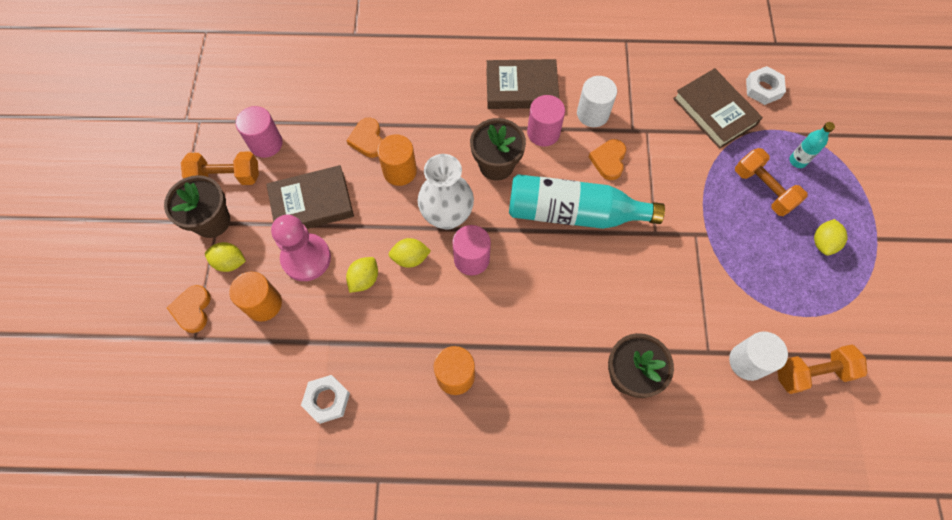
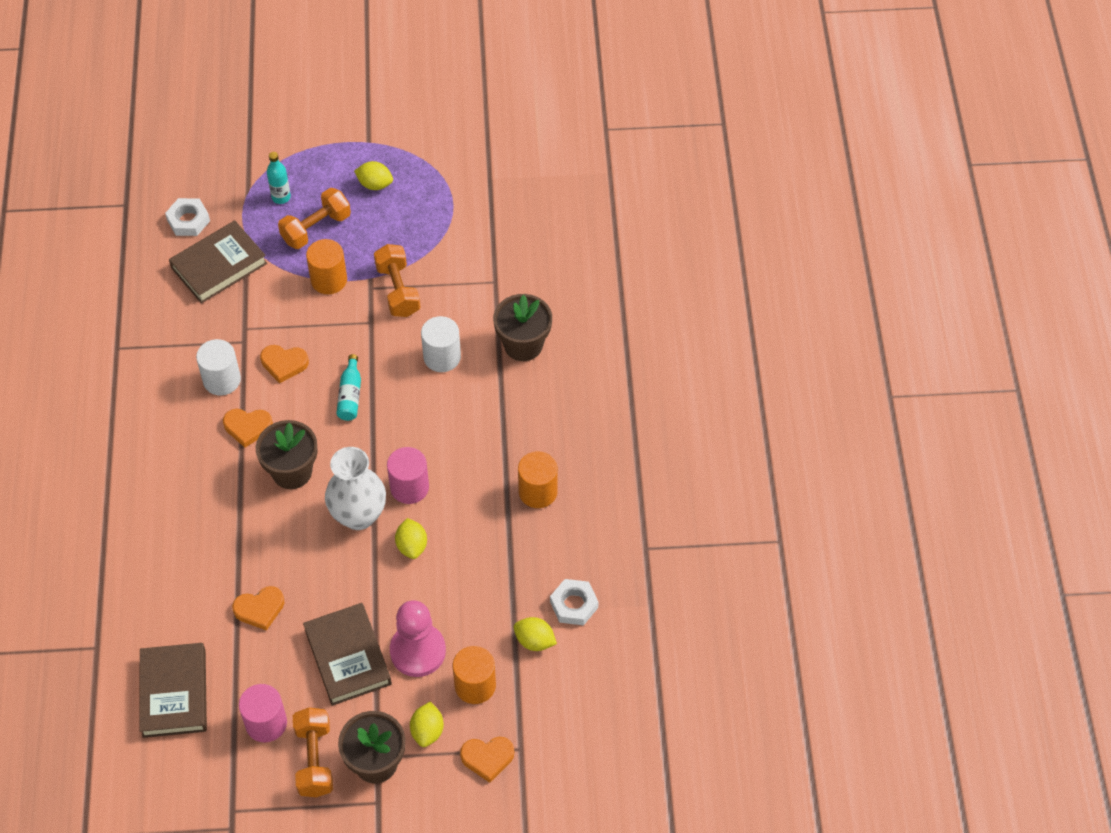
camera: 95 degrees left, 10 degrees down
(364, 279) = (439, 588): yellow lemon -> yellow lemon (534, 641)
(400, 171) = (302, 569): orange cylinder -> orange cylinder (329, 280)
(521, 88) = (185, 452): brown book -> brown book (174, 693)
(543, 132) = (247, 427): pink cylinder -> orange heart
(574, 213) = (350, 395): turquoise bottle -> turquoise bottle, size x0.44
(747, 361) = (501, 252): white cylinder -> white cylinder (442, 357)
(812, 373) = (507, 204): orange dumbbell -> orange dumbbell (398, 290)

